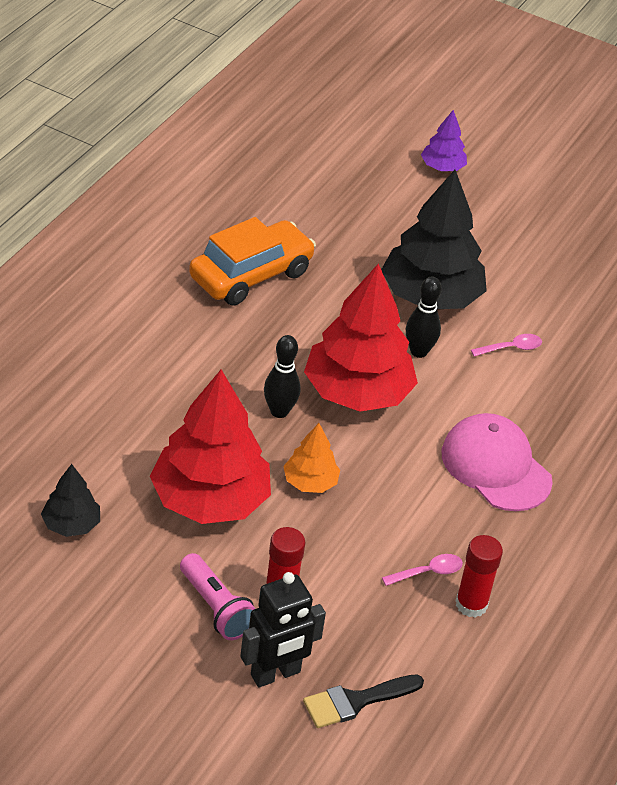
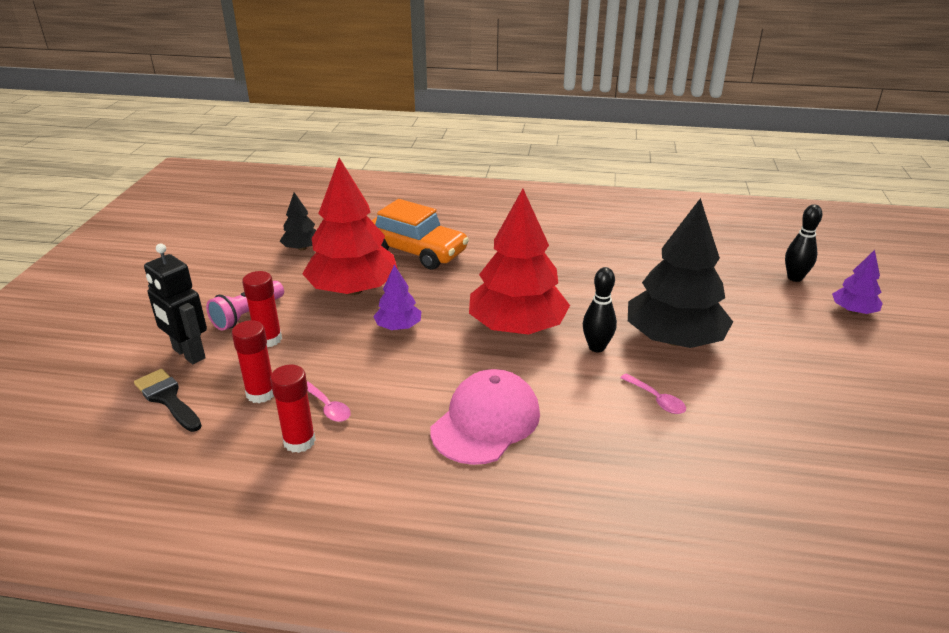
camera: 75 degrees right, 10 degrees down
(251, 275) = (601, 255): orange car -> orange car (416, 251)
(279, 411) = (465, 297): black bowling pin -> black bowling pin (794, 278)
(310, 482) = (398, 327): orange tree -> purple tree
(381, 621) = (261, 393): none -> red glue stick

